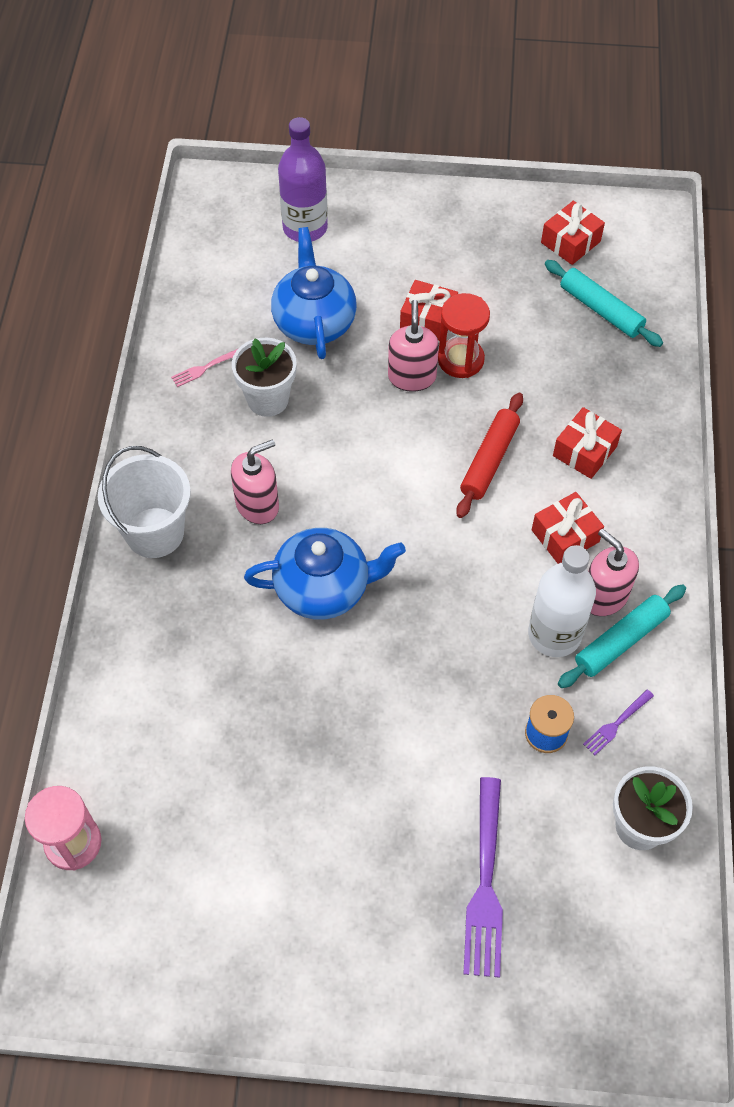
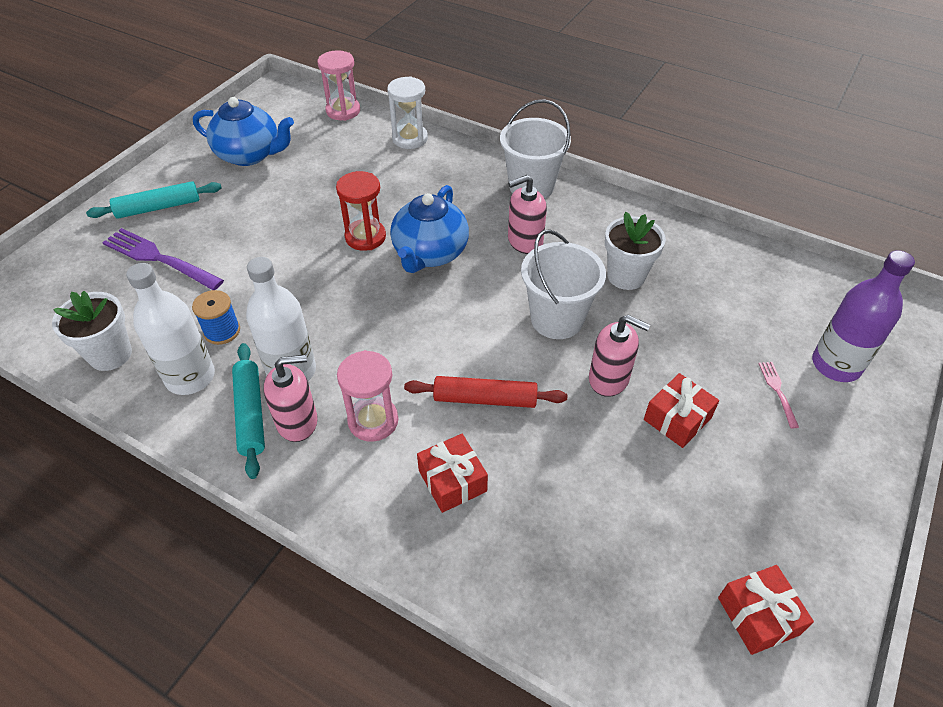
camera: 115 degrees right, 10 degrees down
(108, 715) = (410, 138): none -> white hourglass
(206, 368) = (676, 250): pink fork -> pink fork (777, 391)
(257, 505) = (524, 241): pink soap dispenser -> pink soap dispenser turned 75 degrees clockwise
(314, 322) = (704, 332): blue teapot -> blue teapot (250, 155)
(360, 438) = (556, 319): none -> white bucket
(460, 360) = (614, 425): red hourglass -> red hourglass (365, 237)
(489, 460) = (485, 399): red rolling pin -> red rolling pin turned 45 degrees counterclockwise
(565, 536) = (373, 421): red gift -> pink hourglass
(601, 310) = (634, 594): turquoise rolling pin -> turquoise rolling pin (158, 207)
(616, 724) = (190, 377): purple fork -> white bottle

